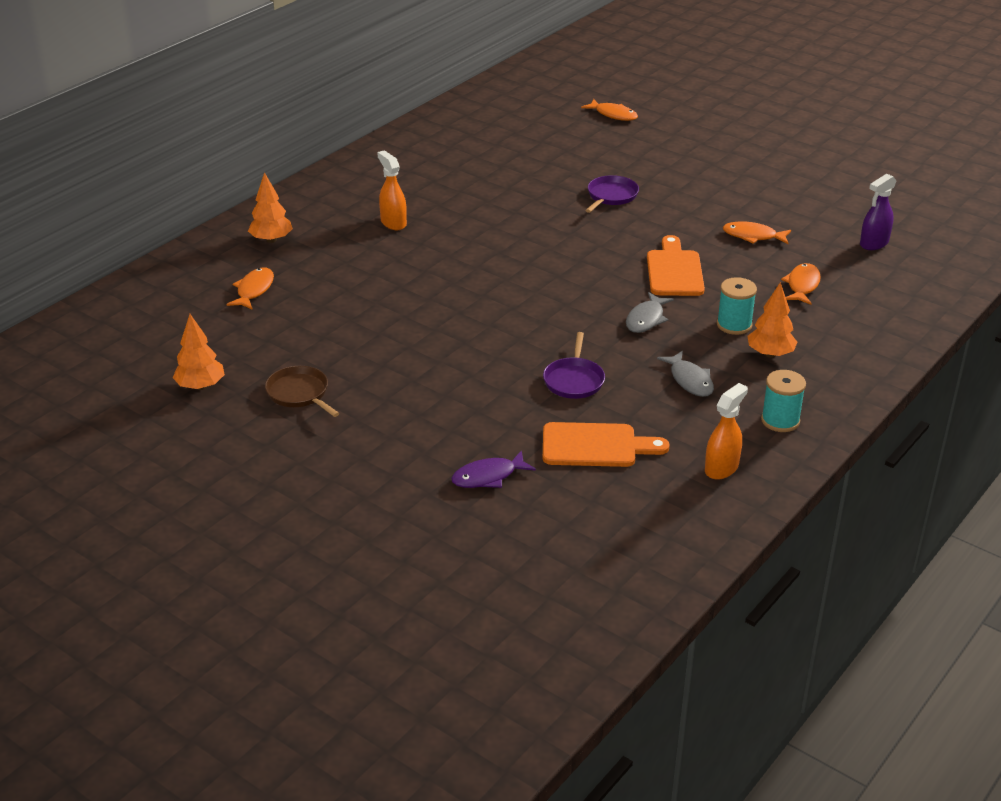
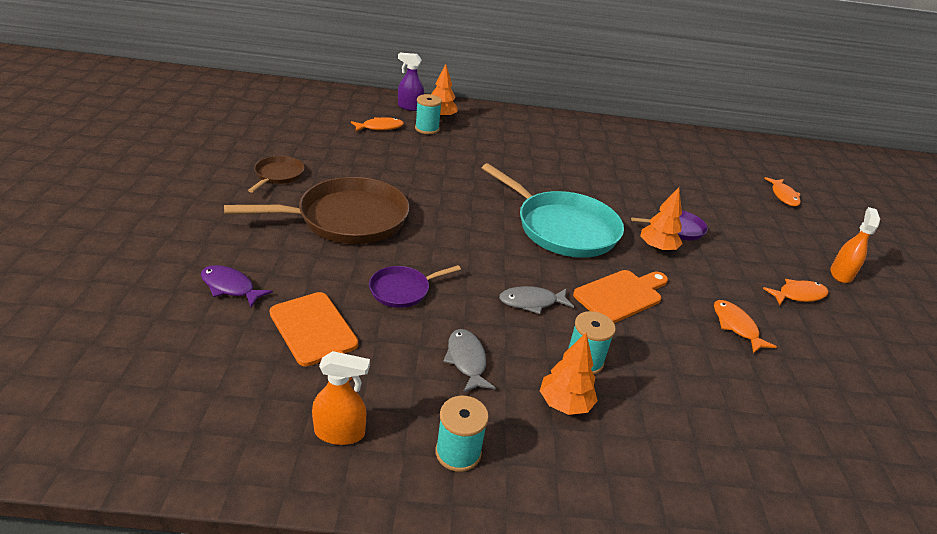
camera: 50 degrees right, 0 degrees up
(200, 386) = (257, 140): orange tree -> orange tree (657, 248)
(289, 259) = (427, 129): none -> turquoise spool
(393, 223) = (514, 150): orange spray bottle -> orange spray bottle (840, 274)
(430, 374) = (347, 218): none -> brown pan
(557, 256) = (563, 228): none -> turquoise pan
(690, 380) = (466, 360): grey fish -> grey fish turned 135 degrees clockwise
(802, 285) = (704, 388): orange fish -> orange fish (798, 295)
(874, 243) = (848, 421): purple spray bottle -> purple spray bottle (410, 107)

